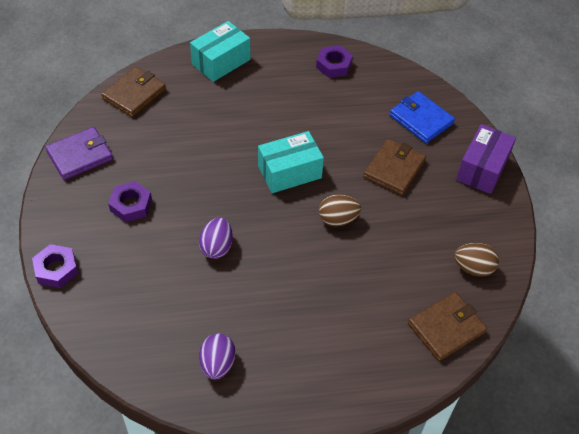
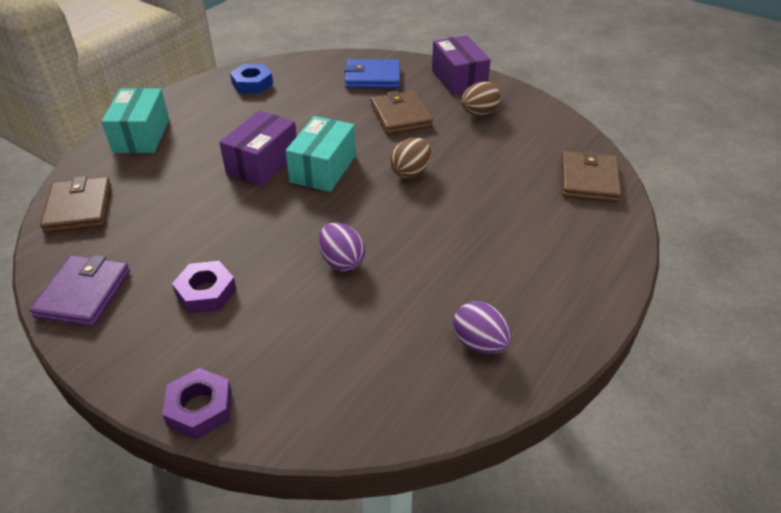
camera: 45 degrees left, 10 degrees down
(261, 139) = (262, 163): none -> purple box
(334, 65) = (252, 84): purple nut -> blue nut
(473, 268) = (546, 135): brown egg -> brown egg (479, 113)

